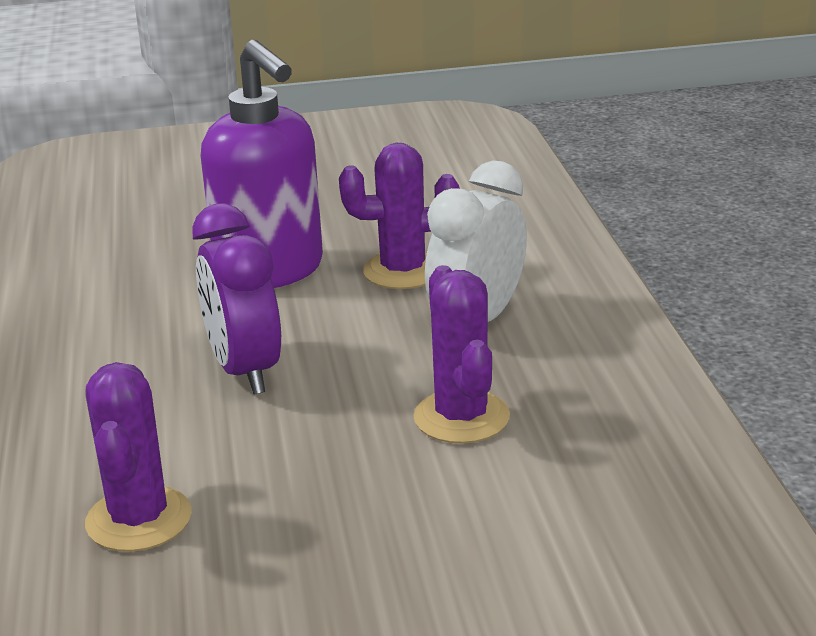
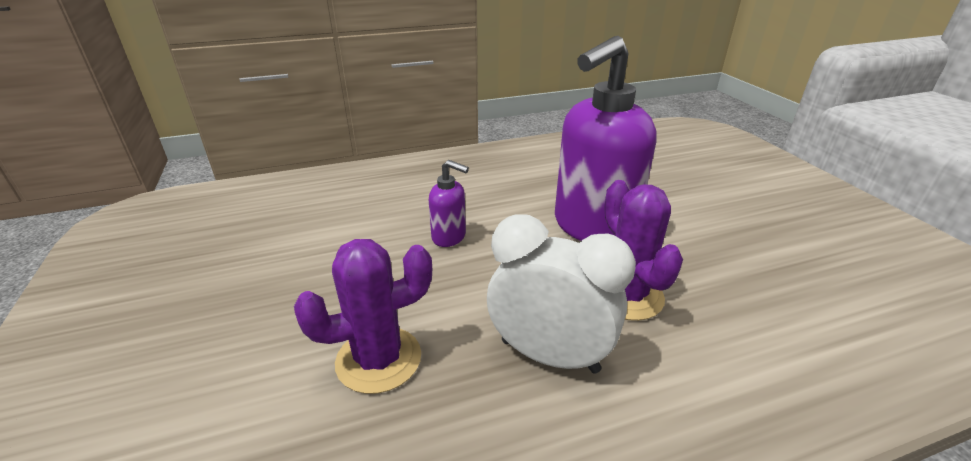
camera: 80 degrees right, 5 degrees up
(139, 519) = (287, 225): purple cactus -> none
(244, 371) = (449, 237): purple clock -> purple soap dispenser

